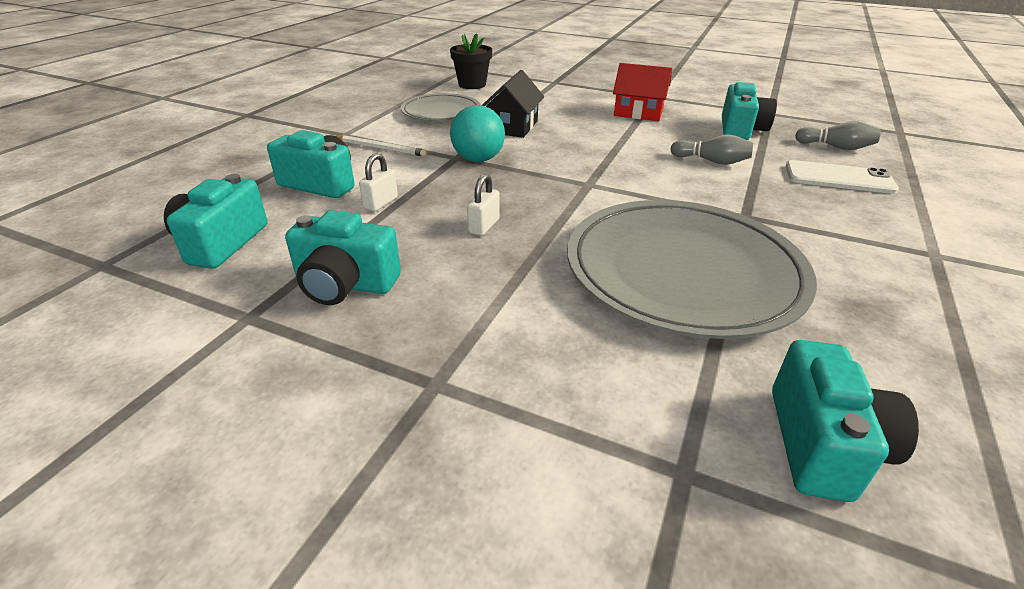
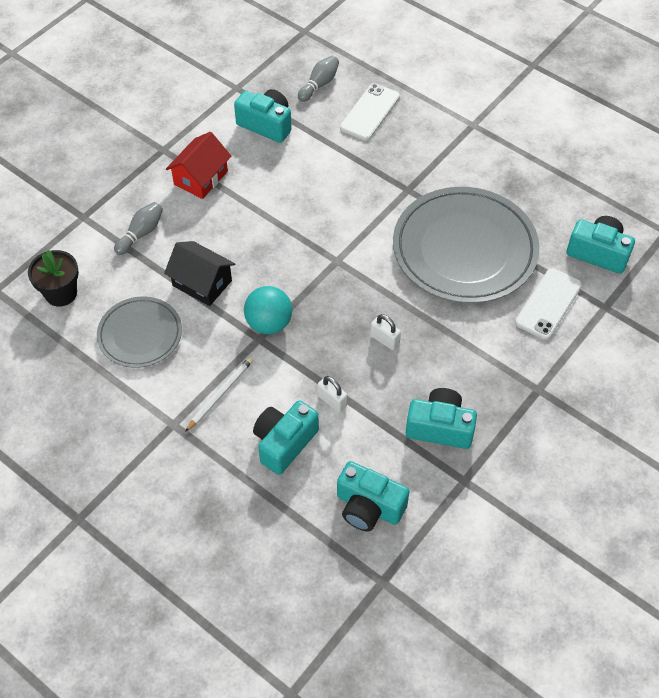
camera: 75 degrees left, 20 degrees up
(345, 284) = (440, 427): turquoise camera -> turquoise camera turned 105 degrees counterclockwise
(636, 378) = (548, 304): none -> white phone
(711, 161) = (321, 170): grey bowling pin -> grey bowling pin (141, 234)

